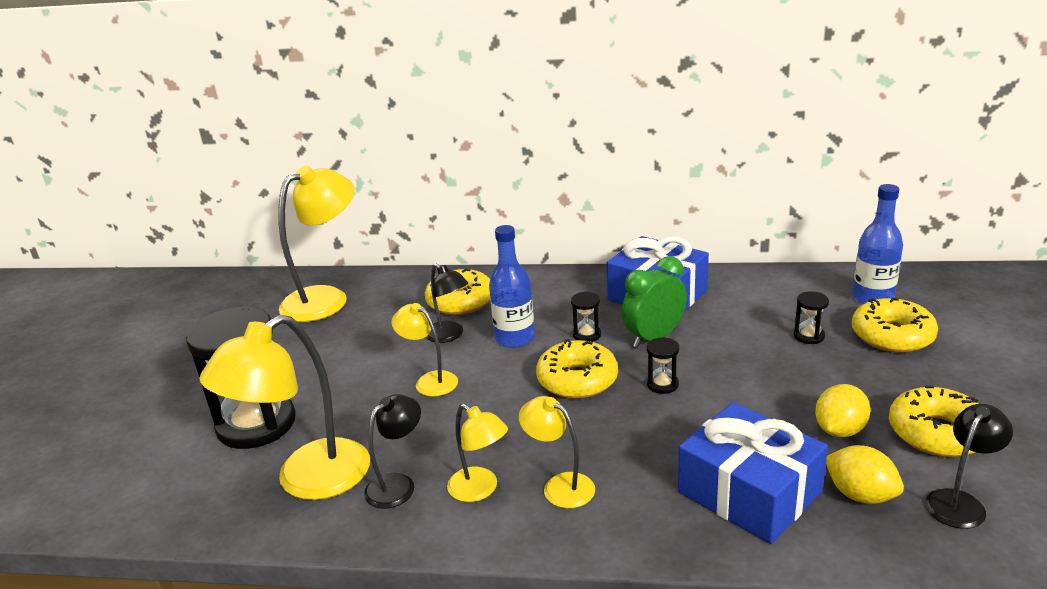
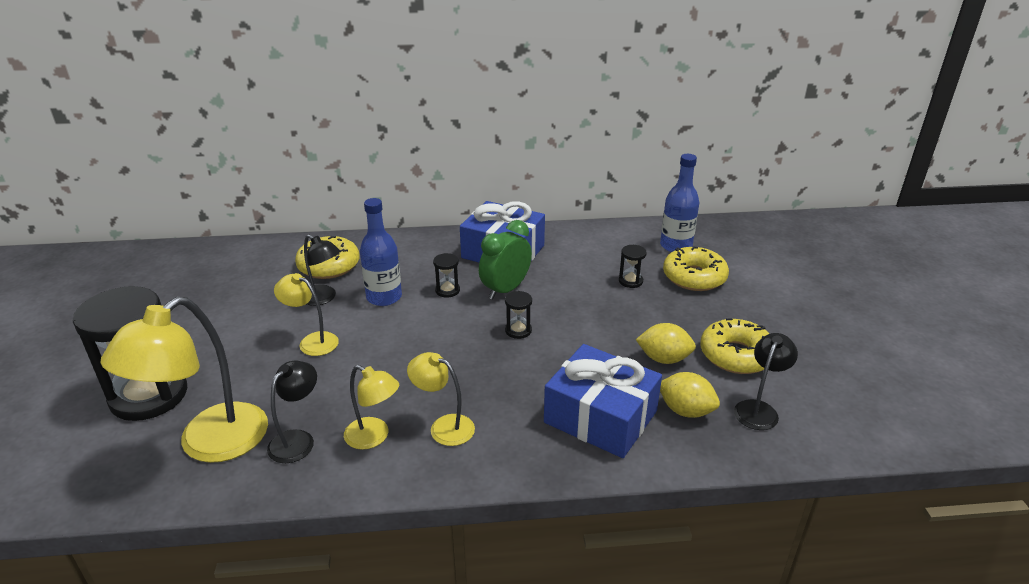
camera: 15 degrees left, 5 degrees up
(326, 298) = (198, 269): yellow lamp -> none
(577, 380) = (445, 331): yellow donut -> none
(839, 430) = (664, 359): yellow lemon -> yellow lemon turned 75 degrees clockwise

